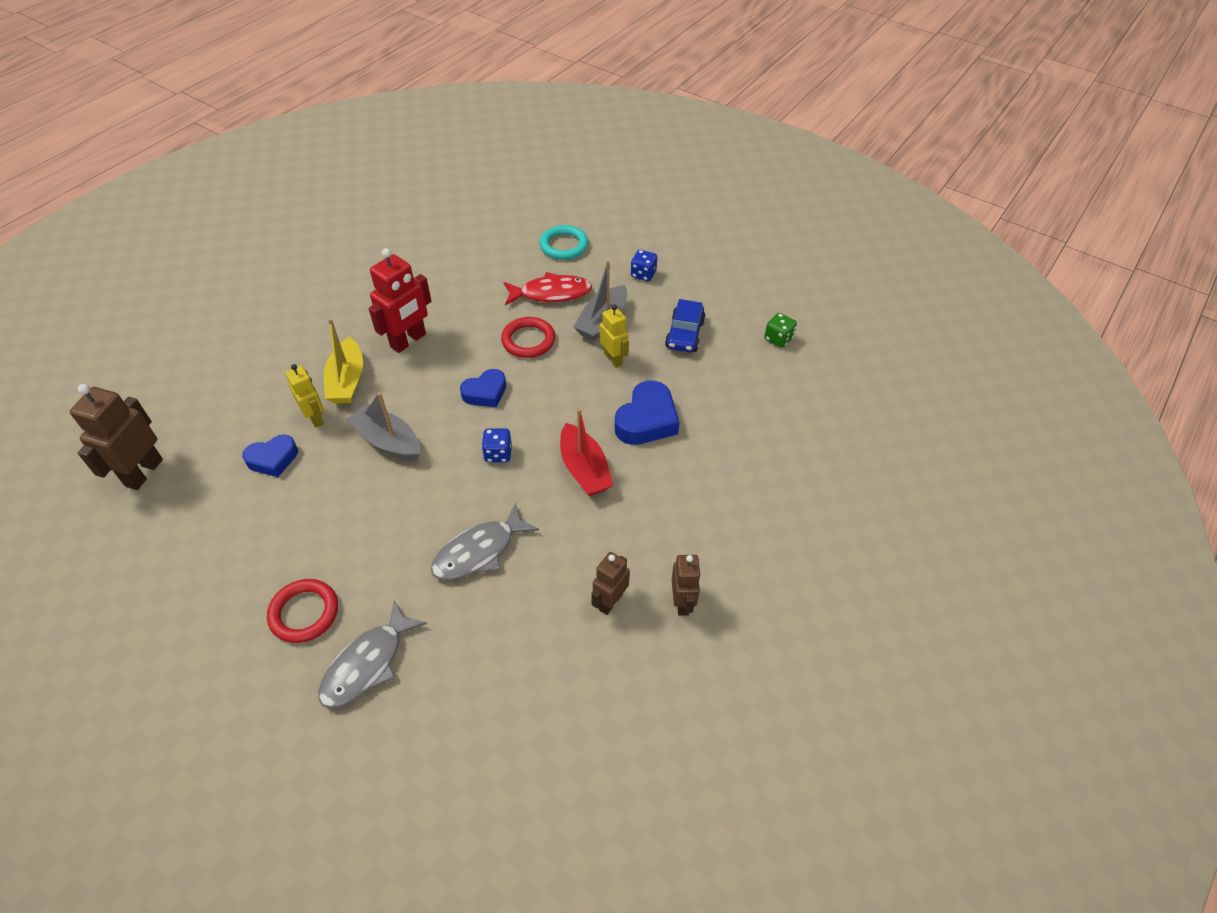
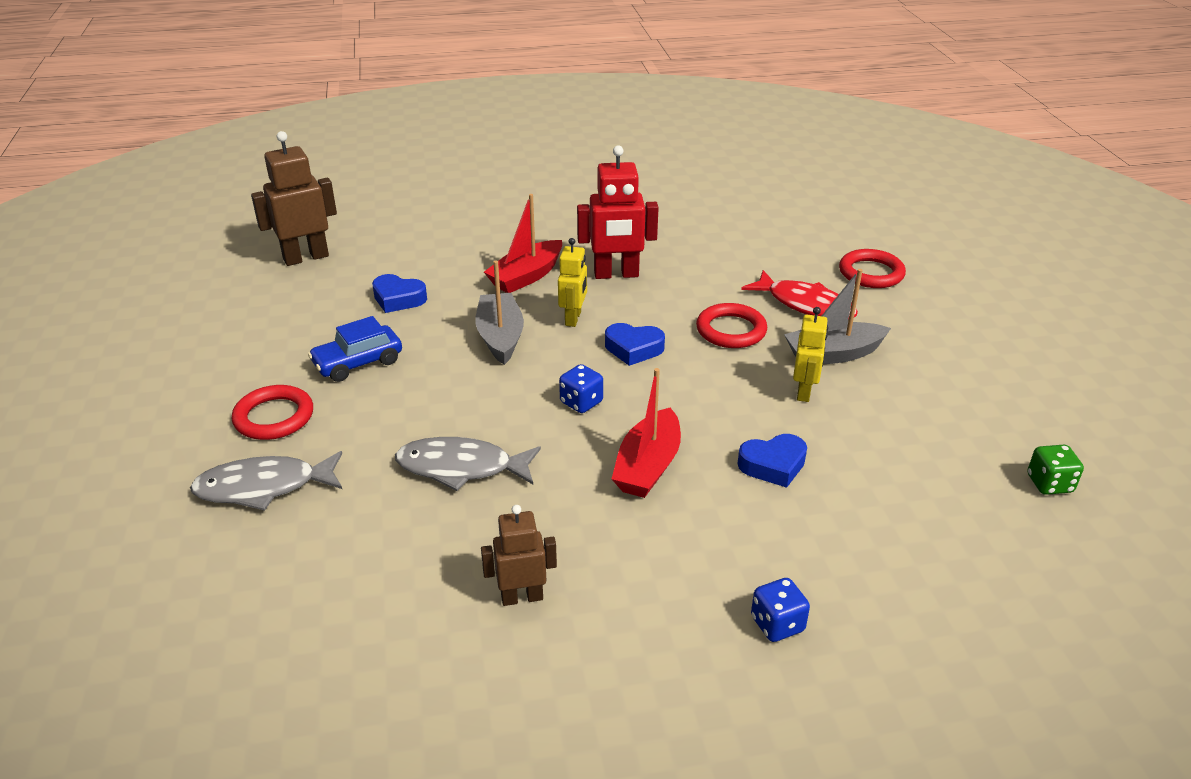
camera: 45 degrees right, 15 degrees down
(315, 418) = (467, 289): yellow robot -> yellow robot (573, 318)
(347, 381) = (526, 276): yellow boat -> red boat
(564, 245) = (871, 273): turquoise ring -> red ring
(643, 274) = (936, 337): blue dice -> blue dice (777, 624)
(647, 420) = (773, 465): blue heart -> blue heart, size x0.66
(682, 602) = (595, 656): brown robot -> none
(684, 334) = (921, 414): blue car -> blue car (358, 363)

